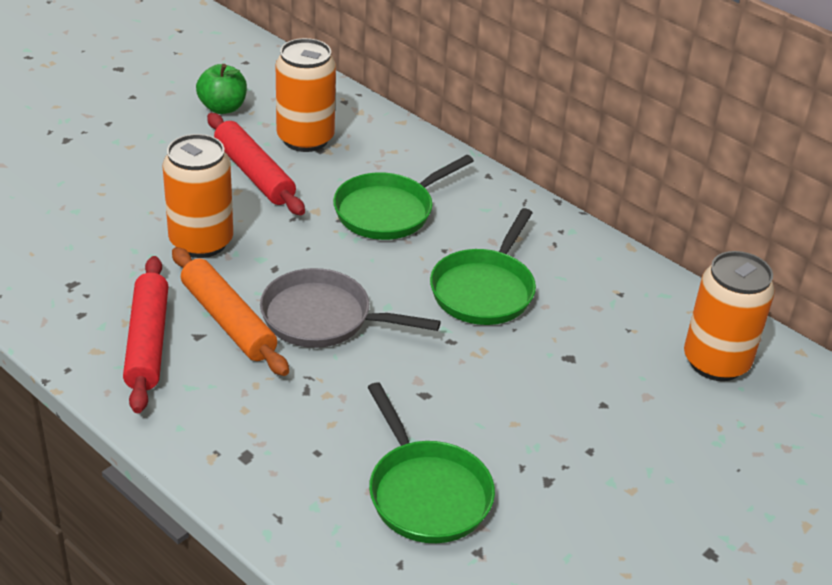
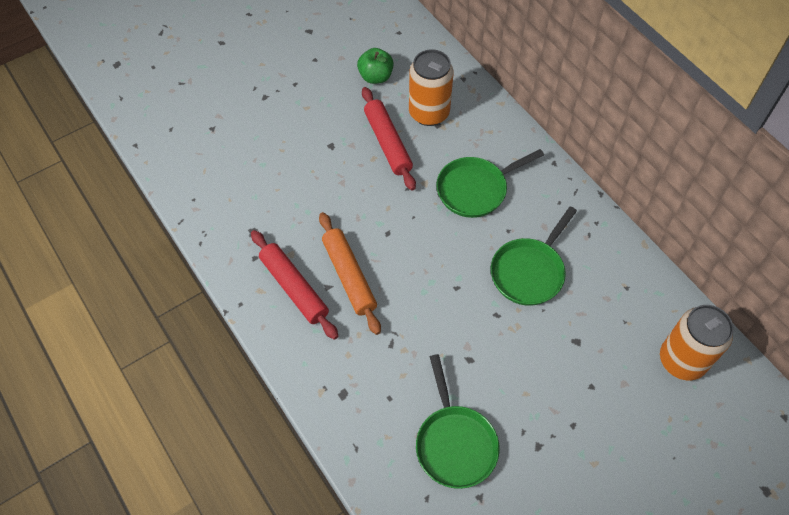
camera: 15 degrees right, 20 degrees up
(148, 342) = (294, 288): red rolling pin -> red rolling pin turned 45 degrees counterclockwise
(201, 242) = (342, 203): orange can -> none
(323, 318) = (413, 282): grey pan -> none

